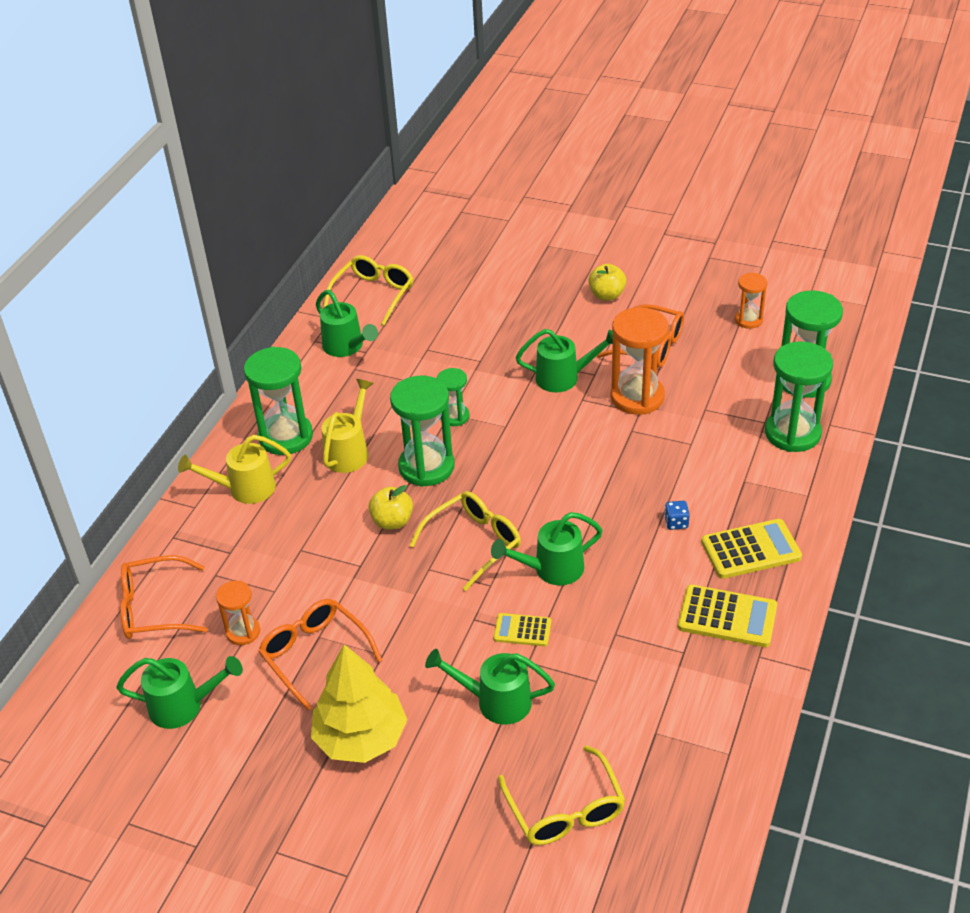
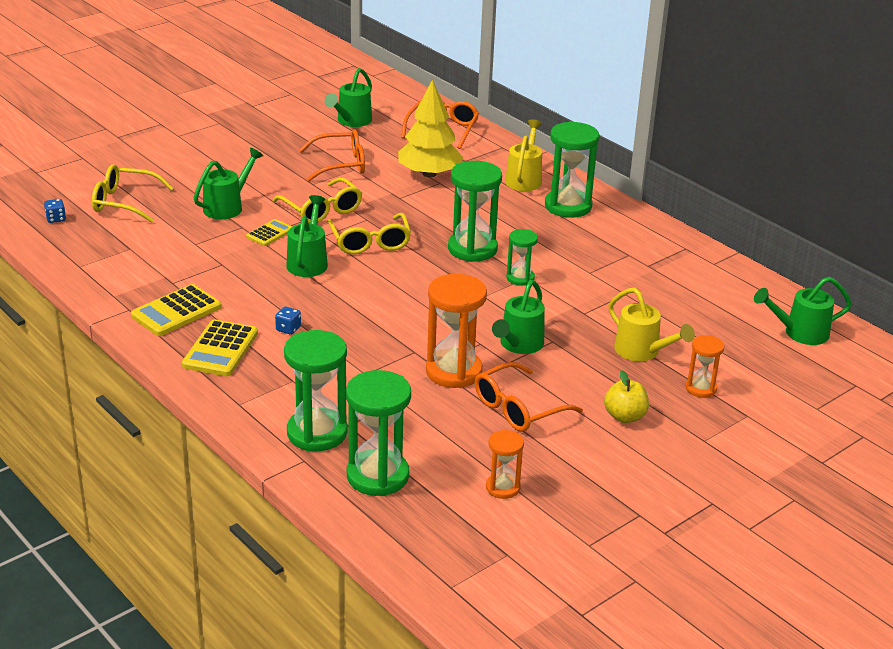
camera: 115 degrees right, 10 degrees down
(243, 632) = (388, 149): orange hourglass -> orange hourglass (701, 388)
(346, 347) = (663, 259): green watering can -> green watering can (800, 333)
(349, 451) = (524, 225): yellow watering can -> yellow watering can (642, 352)
(361, 738) = (259, 161): yellow tree -> yellow tree (429, 174)
(374, 294) = (734, 293): yellow glasses -> yellow glasses (322, 210)
(392, 521) = (428, 220): yellow apple -> none
(659, 854) = (56, 219): none -> blue dice

